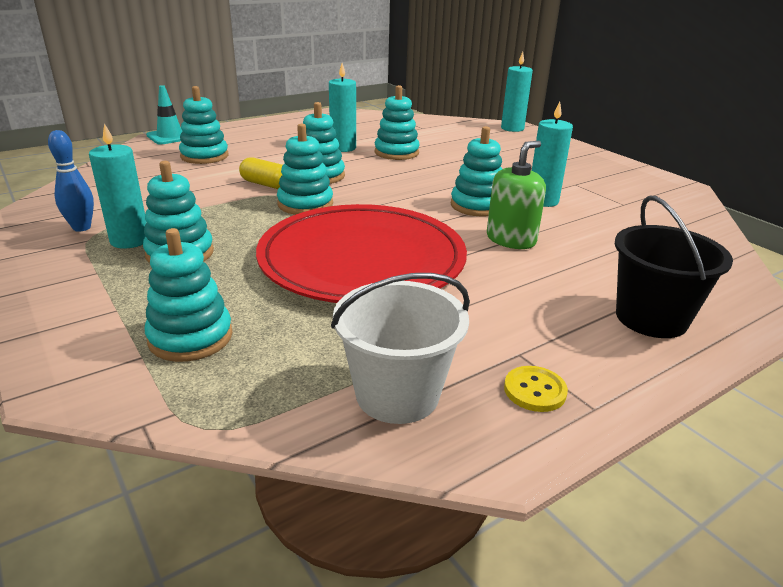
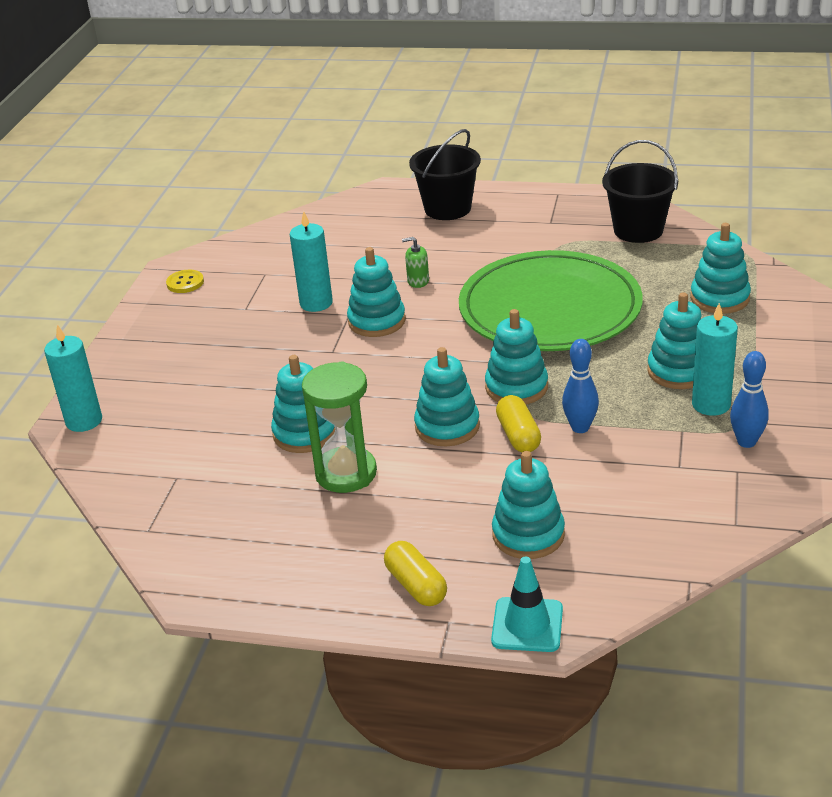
camera: 130 degrees left, 5 degrees up
(227, 199) = (580, 427): none -> blue bowling pin
(242, 133) = (416, 585): none -> yellow capsule
(343, 148) = (346, 473): turquoise candle -> green hourglass
(362, 260) = (550, 308): red plate -> green plate
(397, 394) = (638, 230): white bucket -> black bucket
(511, 239) = (418, 281): green soap dispenser -> green soap dispenser, size x0.57
(534, 390) = (571, 208): yellow button -> yellow button (185, 283)

